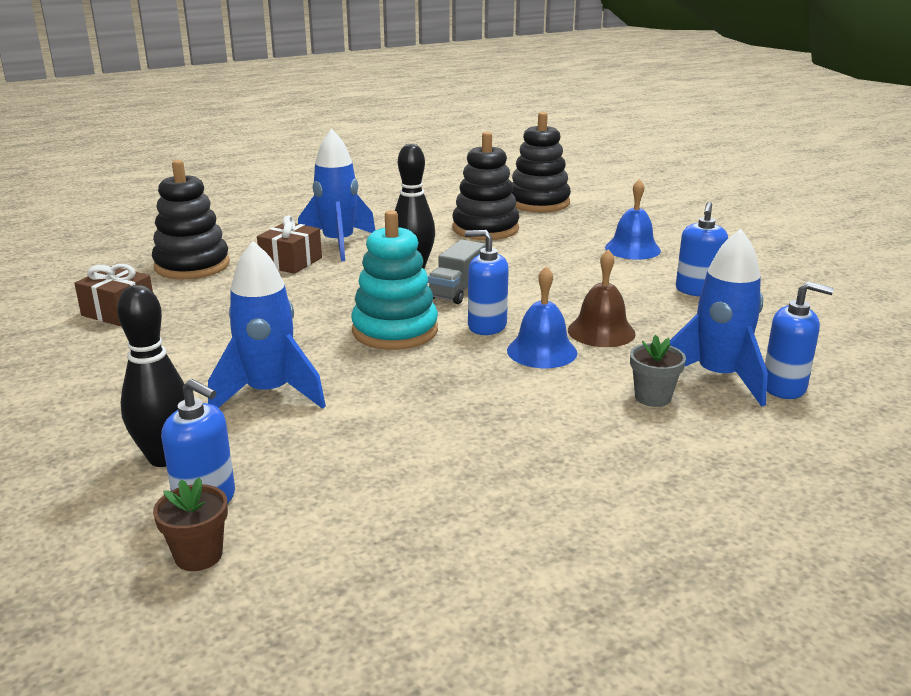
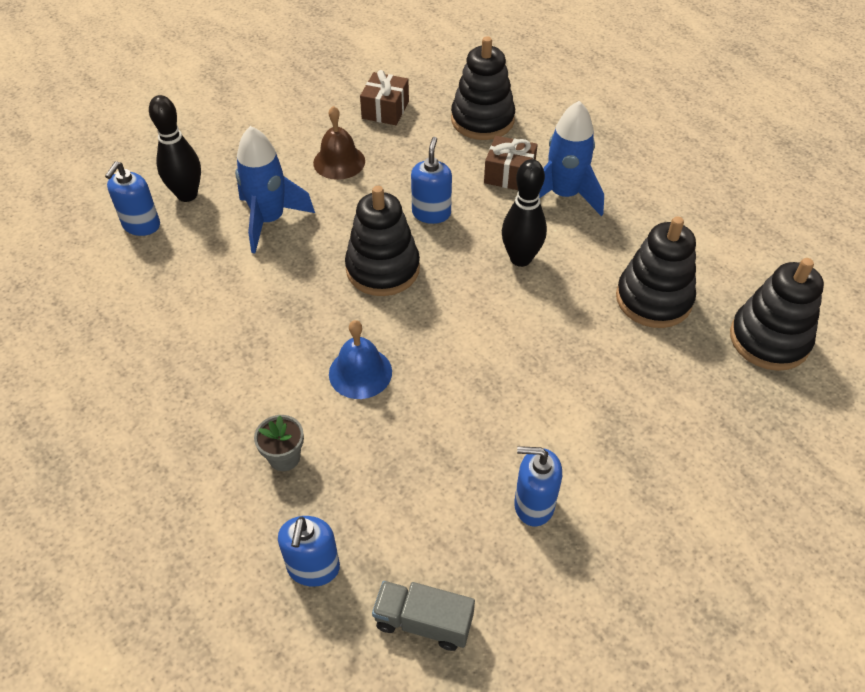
camera: 80 degrees right, 25 degrees up
(198, 555) = (90, 237): brown flower pot -> none
(395, 331) = (383, 269): turquoise stacking toy -> black stacking toy
(457, 290) = (477, 298): grey truck -> grey truck (423, 622)
(486, 326) = (404, 328): blue soap dispenser -> blue soap dispenser (431, 213)
(601, 331) = (409, 416): brown bell -> brown bell (339, 162)
(632, 249) = (643, 441): blue bell -> none
(717, 378) = (326, 511): blue rocket -> none

